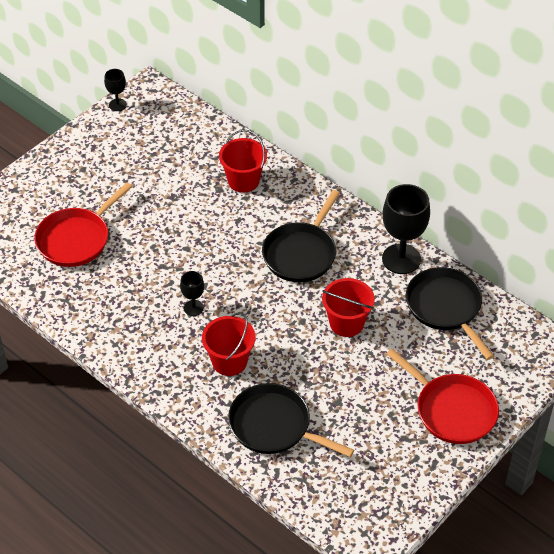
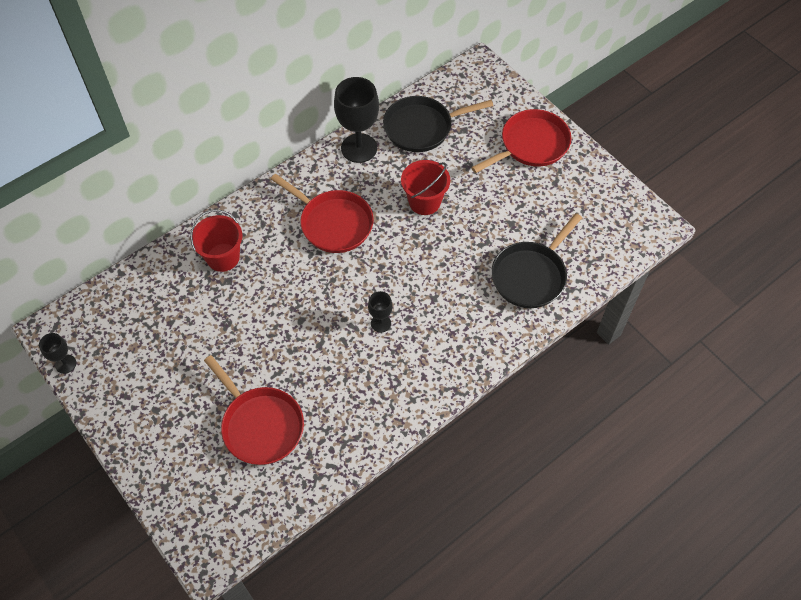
camera: 80 degrees left, 10 degrees up
(229, 361) = (452, 301): red bucket -> none
(301, 253) = (333, 223): black pan -> red pan

